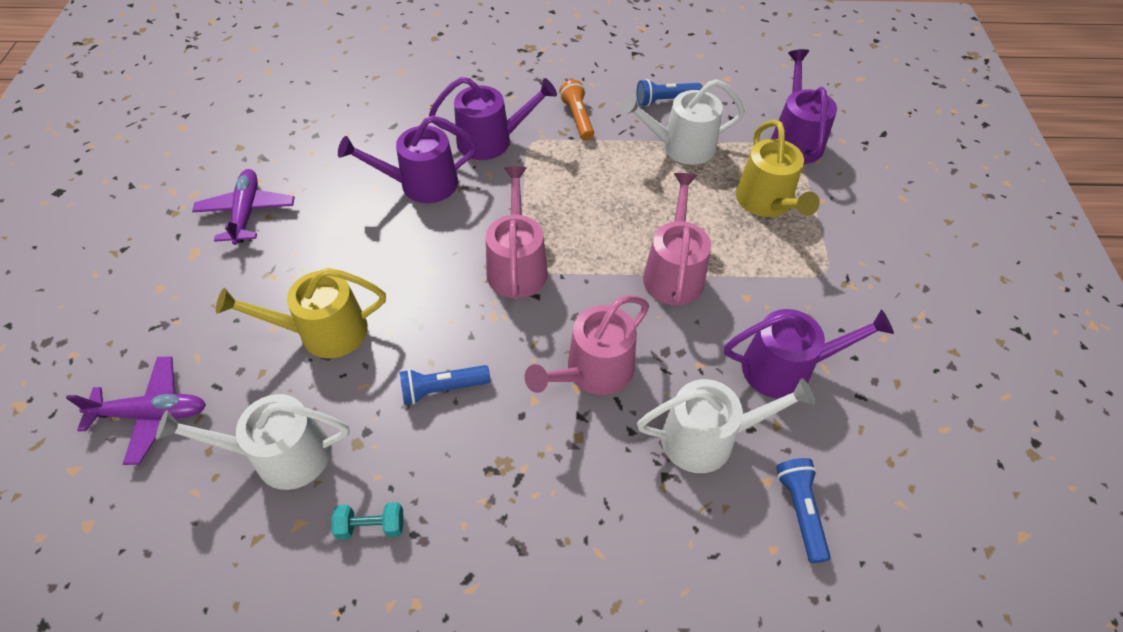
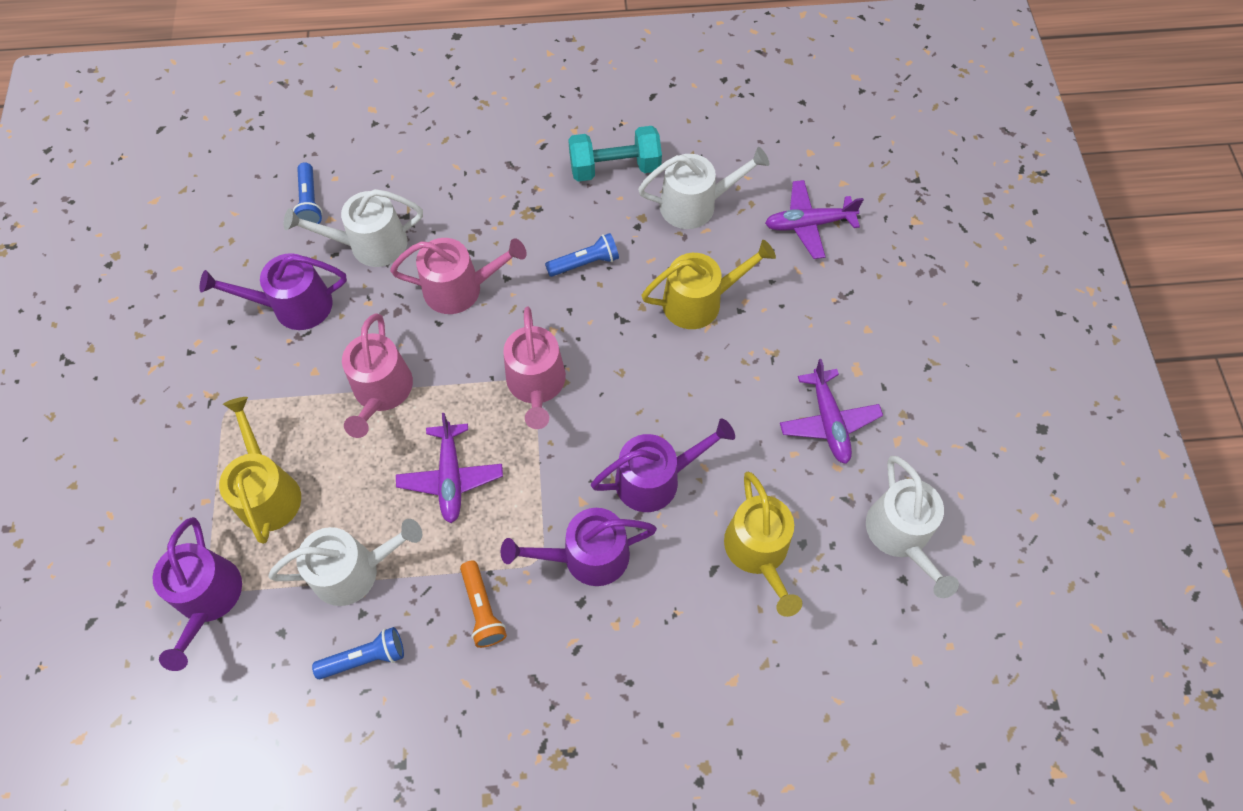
camera: 175 degrees right, 10 degrees up
(234, 134) = (900, 535): none -> white watering can
(352, 133) = (758, 551): none -> yellow watering can
(371, 526) = (615, 168): turquoise dumbbell -> turquoise dumbbell, size x1.94
(593, 371) = (460, 288): pink watering can -> pink watering can turned 45 degrees clockwise
(603, 199) = (451, 477): none -> purple plane

